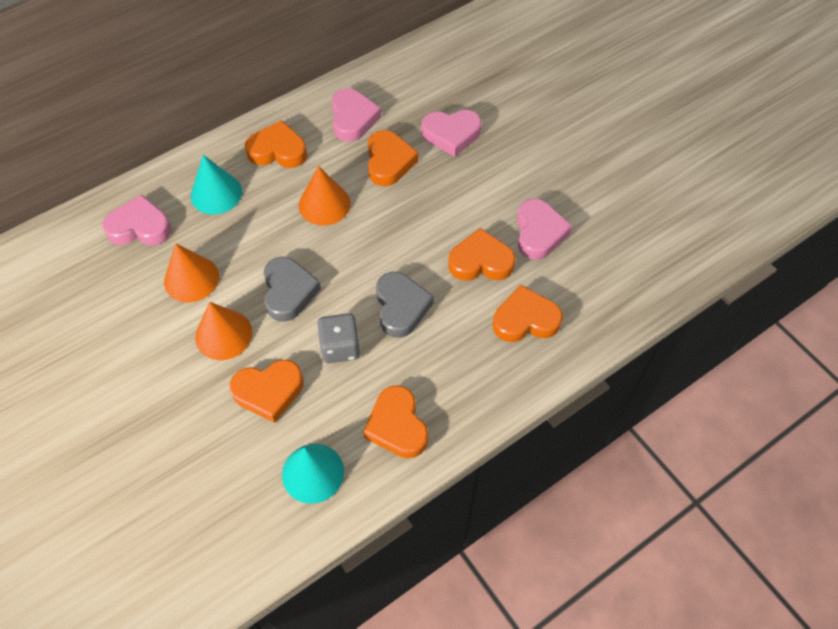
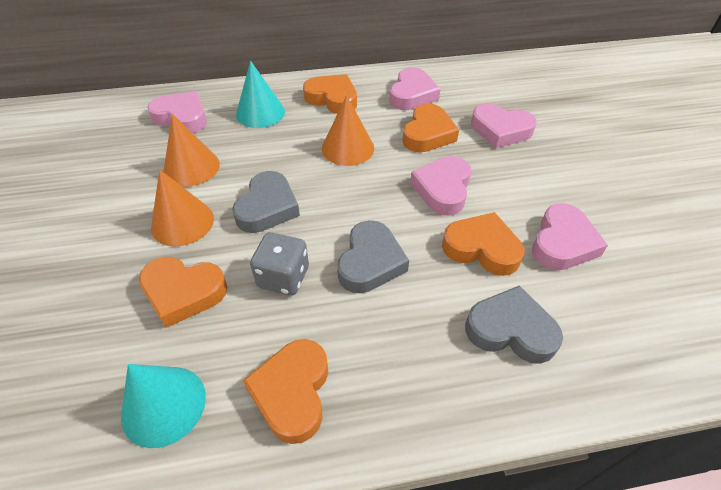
camera: 25 degrees right, 10 degrees down
(427, 217) = (443, 189): none -> pink heart
(525, 320) = (510, 330): orange heart -> grey heart

